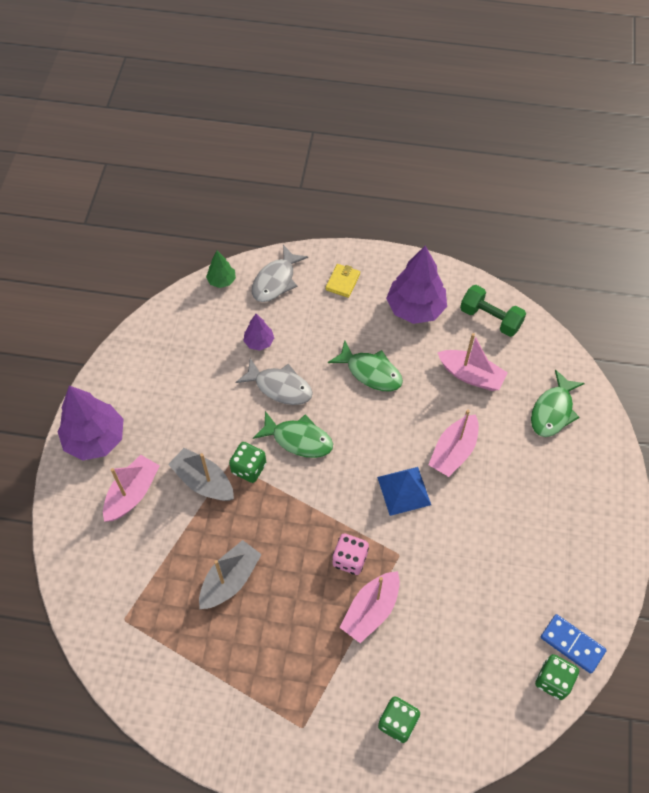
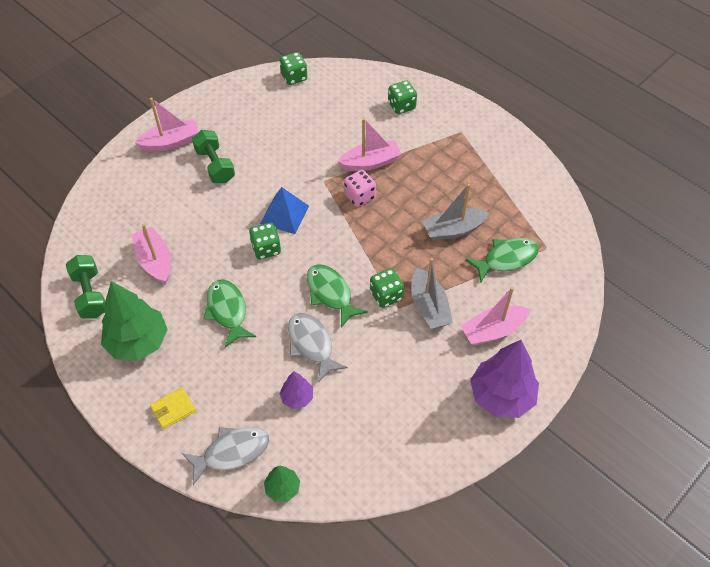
camera: 145 degrees left, 5 degrees down
(389, 445) = (266, 249): none -> green dice
(415, 308) = (138, 342): purple tree -> green tree
(453, 451) = (225, 218): pink boat -> pink boat (171, 142)
(518, 501) = (215, 165): none -> green dumbbell
(553, 411) = (127, 202): green fish -> green fish (506, 259)
(572, 644) = (265, 85): blue domino -> none

